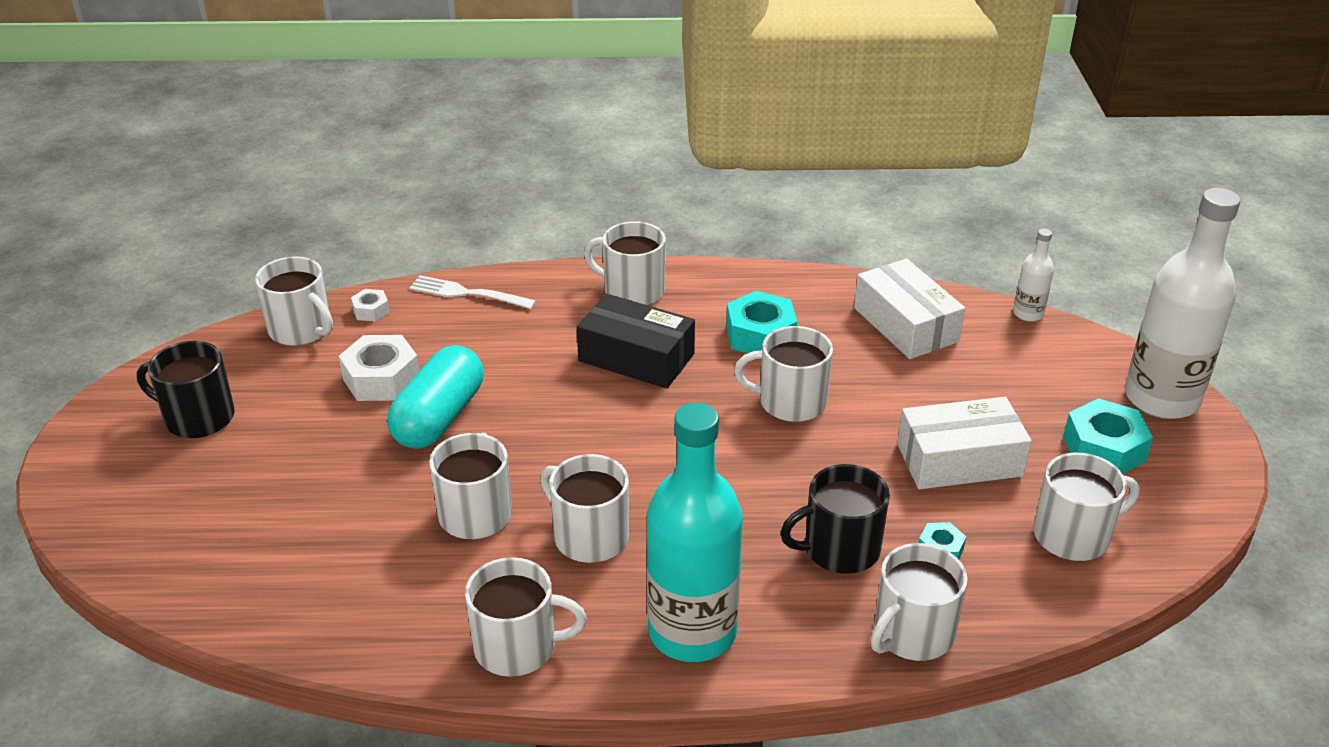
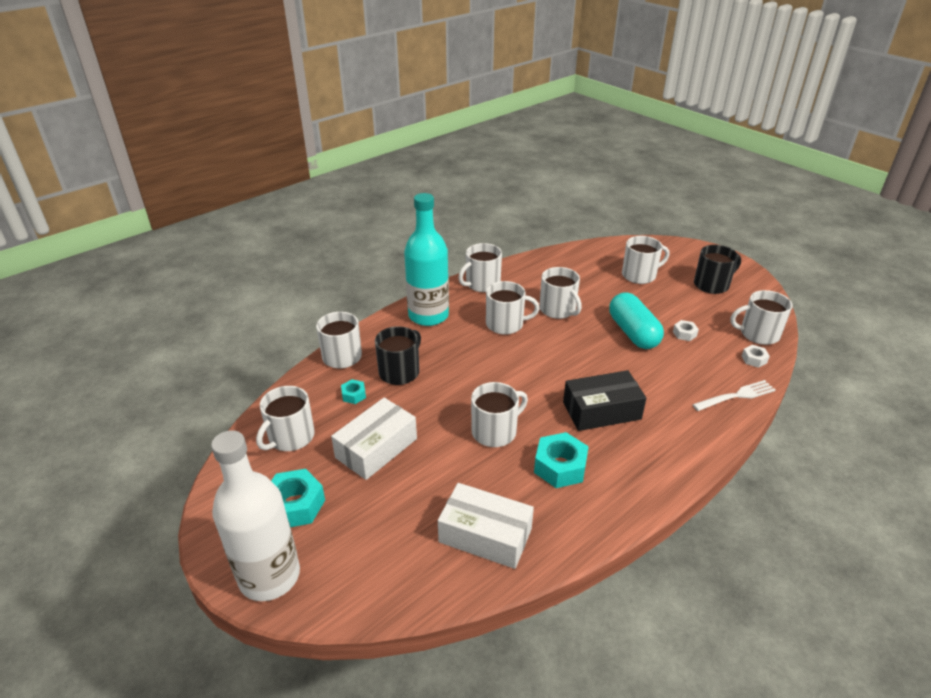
camera: 140 degrees right, 0 degrees up
(381, 379) = (684, 334): white nut -> white nut, size x0.52
(632, 291) = (667, 453): white mug -> white mug (639, 275)
(1028, 314) = (409, 609): white bottle -> none

